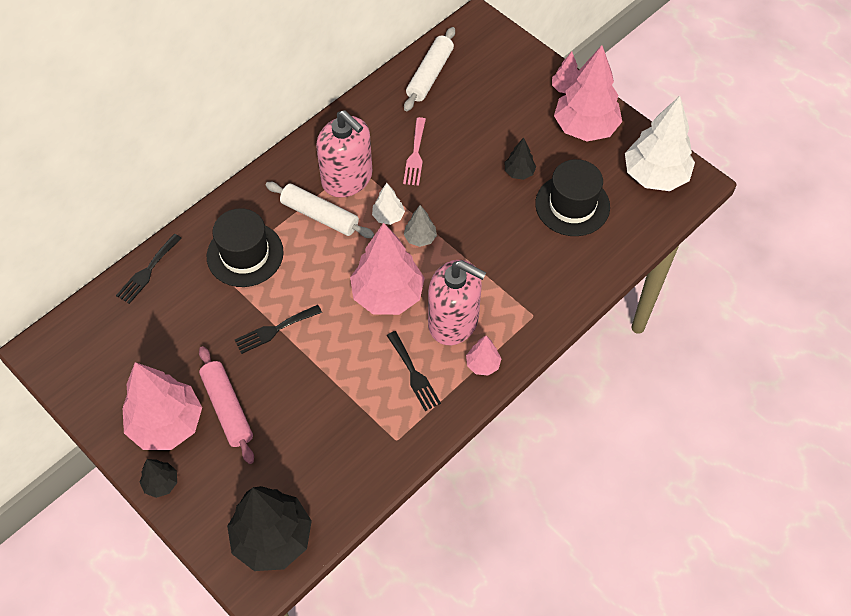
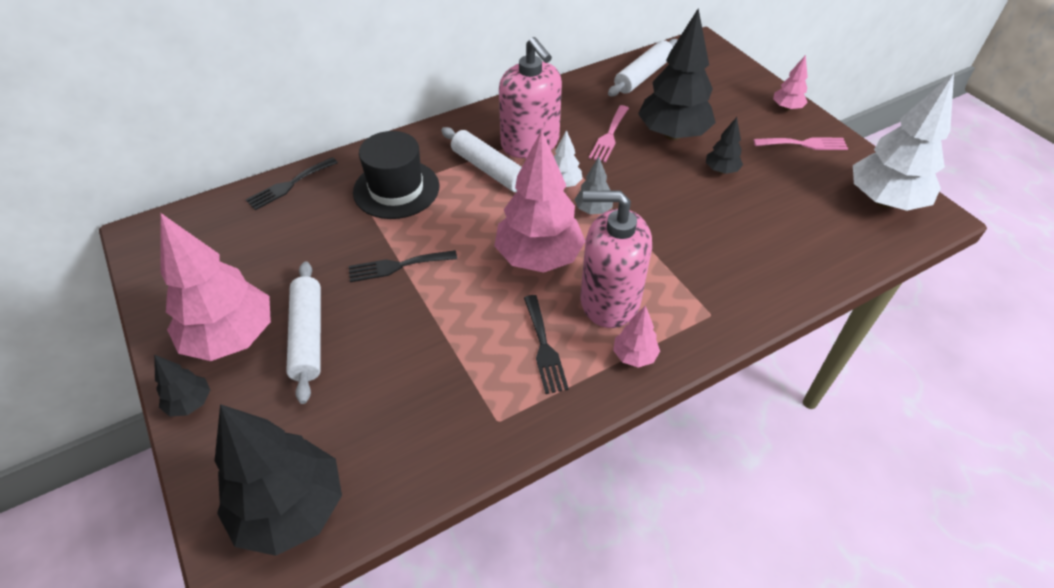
camera: 15 degrees right, 10 degrees down
(227, 408) = (308, 336): pink rolling pin -> white rolling pin
(453, 321) = (609, 300): pink soap dispenser -> pink soap dispenser turned 150 degrees clockwise
(470, 141) = (673, 134): none -> black tree
(572, 205) = (779, 211): black hat -> none
(585, 128) = (804, 144): pink tree -> pink fork

